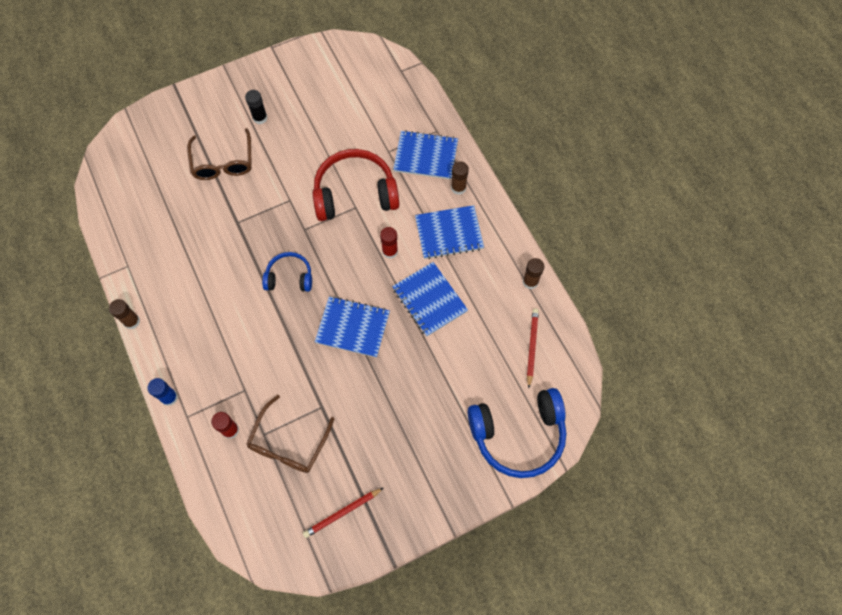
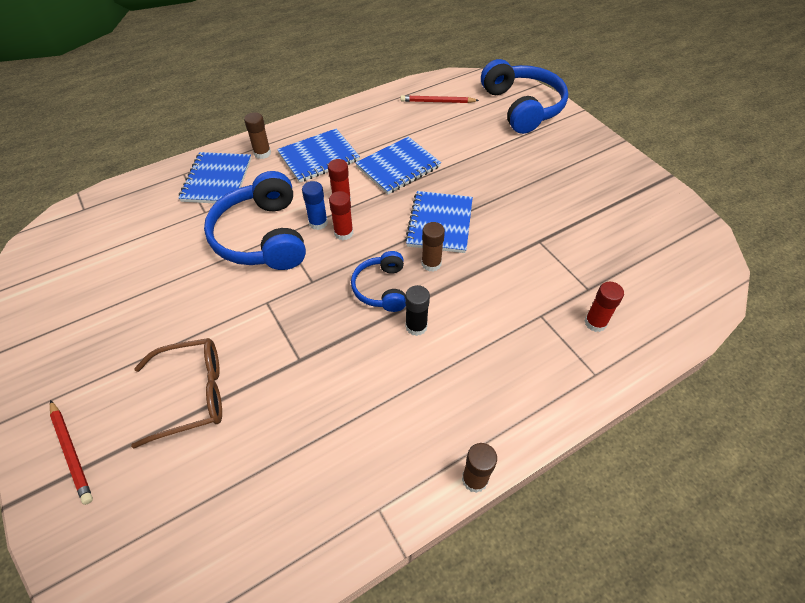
camera: 95 degrees left, 15 degrees down
(169, 397) = (576, 401): blue glue stick -> blue glue stick (318, 223)
(260, 118) = (118, 356): black glue stick -> black glue stick (416, 326)
(288, 443) = (590, 265): brown glasses -> none
(342, 513) = (643, 214): red pencil -> red pencil (71, 452)
(351, 252) = (343, 233): none -> red glue stick
(355, 193) = (262, 237): red headphones -> blue headphones
(449, 233) = (319, 157): blue notebook -> blue notebook turned 75 degrees clockwise
(530, 281) = (371, 104): brown glue stick -> brown glue stick (431, 264)

